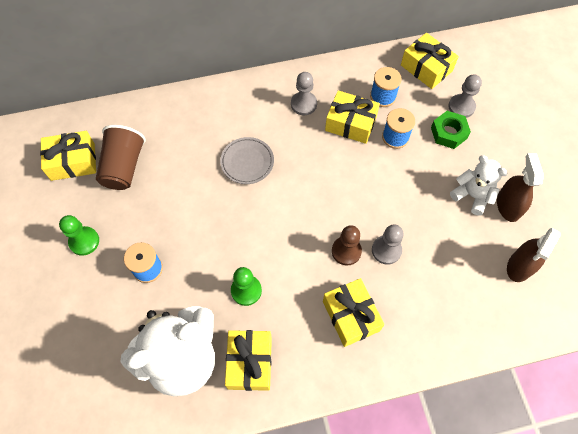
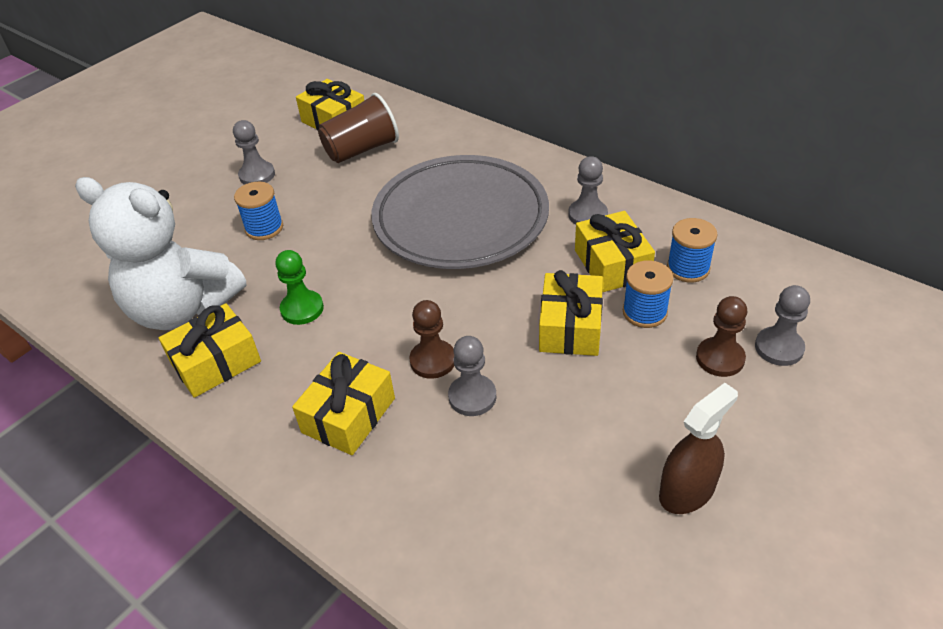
camera: 55 degrees right, 20 degrees down
(84, 241) = (257, 175): green pawn -> grey pawn
(247, 162) = (461, 219): grey plate -> grey plate, size x2.35
(426, 68) = (787, 281): yellow gift -> yellow gift (570, 327)
(448, 133) = (720, 358): green nut -> brown pawn
(472, 196) = (653, 439): white teddy bear -> none
(520, 266) = (603, 563): brown spray bottle -> none

